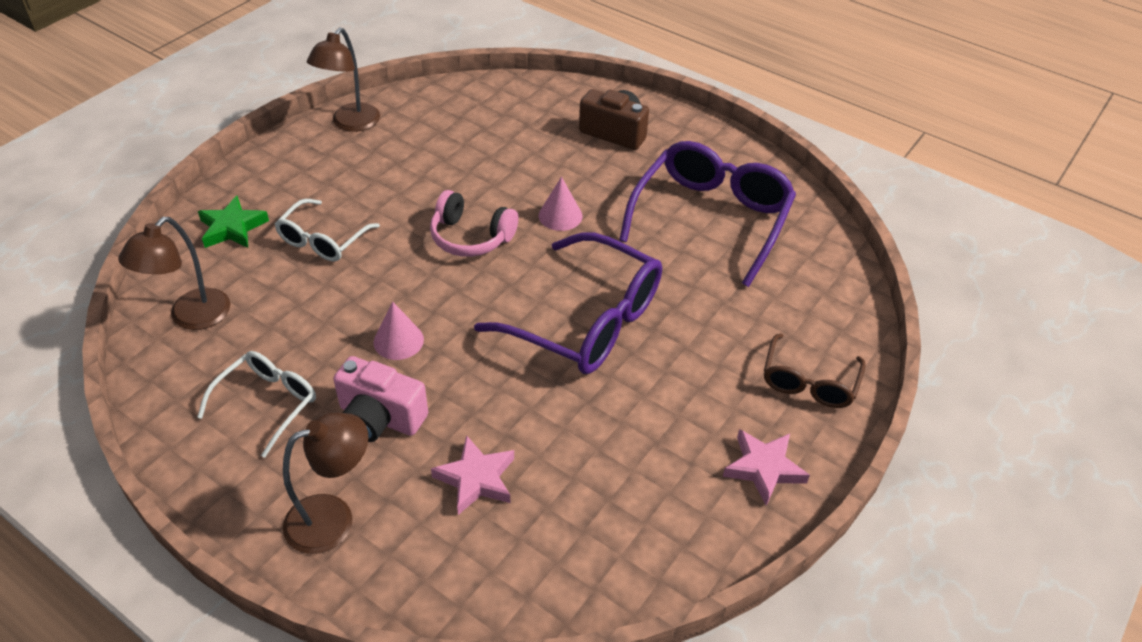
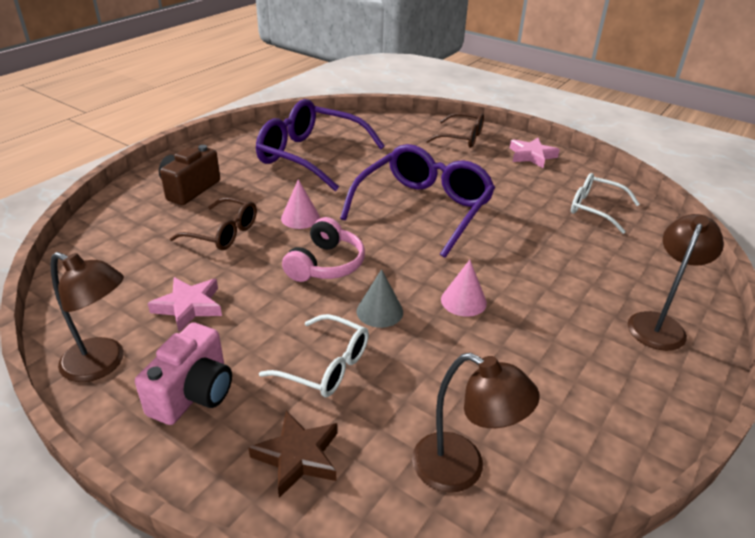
camera: 90 degrees left, 10 degrees down
(232, 228) = (298, 456): green star -> brown star
(268, 403) = (562, 380): white glasses -> white glasses (595, 209)
(333, 518) = (659, 324): brown lamp -> brown lamp turned 60 degrees clockwise
(380, 418) = (552, 306): pink camera -> pink camera (193, 393)
(390, 275) = (379, 311): none -> grey cone
(476, 479) = (588, 256): pink star -> pink star (189, 306)
(529, 164) = (223, 233): none -> brown glasses

